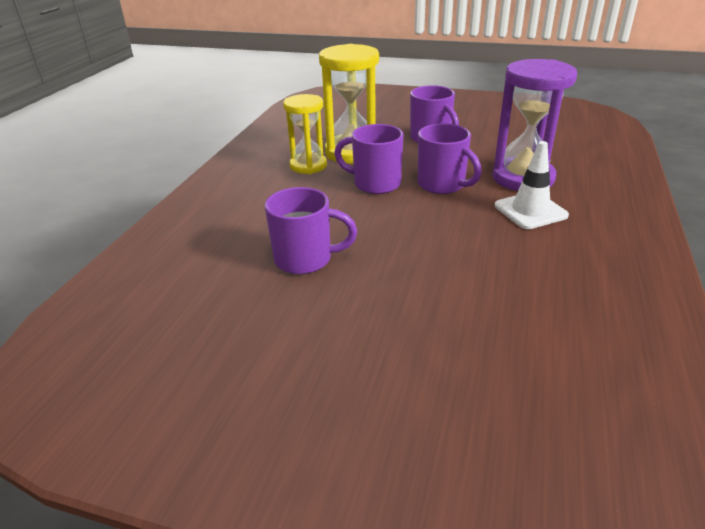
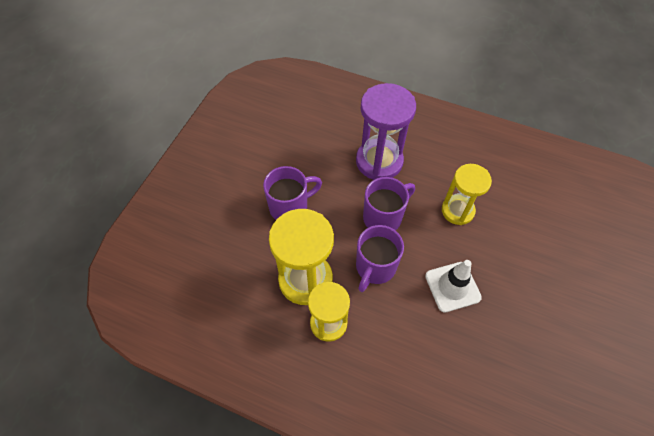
camera: 85 degrees left, 25 degrees up
(305, 259) = (492, 332): purple mug -> none
(478, 233) = (457, 211): none -> yellow hourglass
(530, 211) = (429, 172): white traffic cone -> white traffic cone (452, 287)

